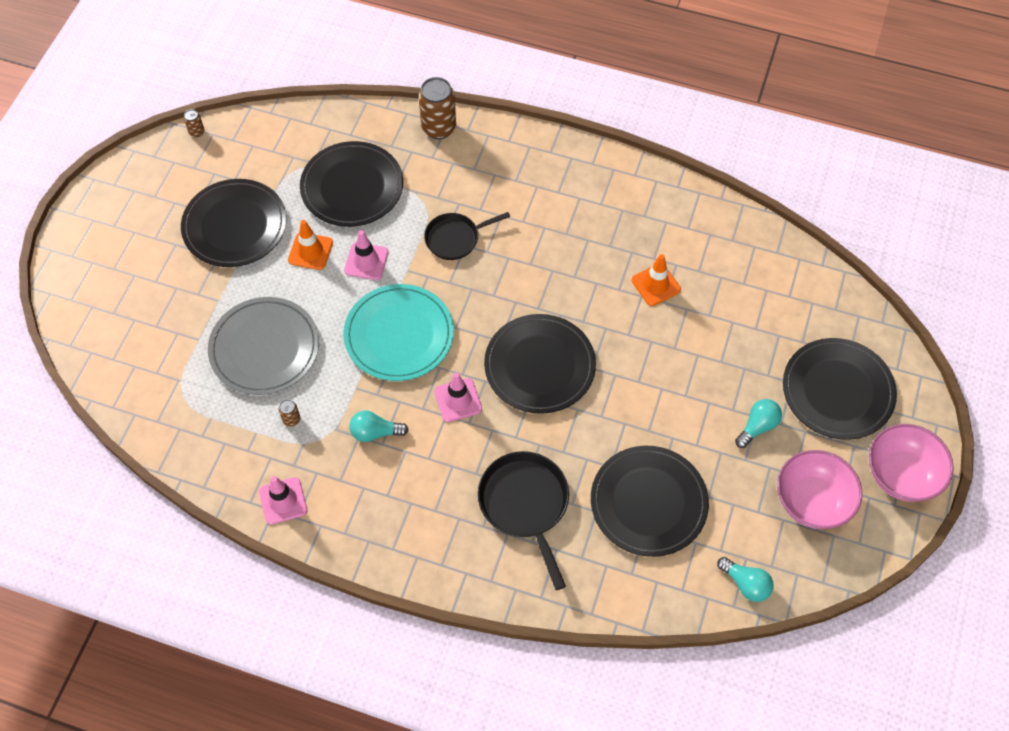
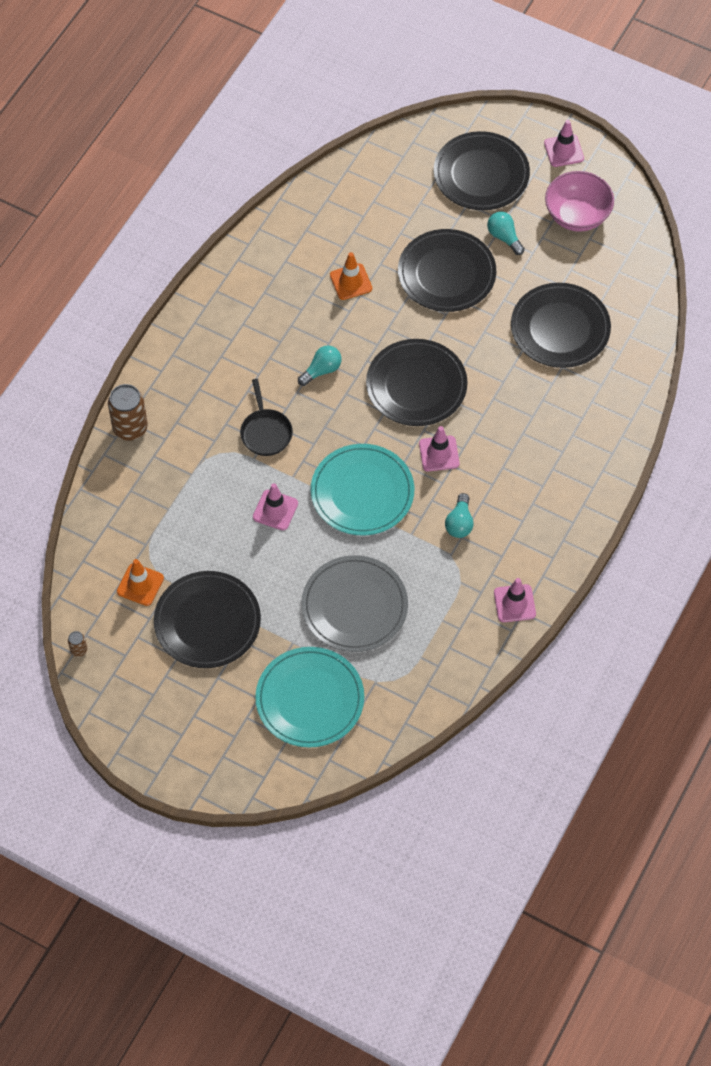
camera: 80 degrees left, 0 degrees up
(157, 325) = (310, 699): none -> turquoise plate
(291, 419) = (434, 589): brown can -> none
(310, 251) = (253, 557): orange traffic cone -> orange traffic cone (140, 585)
(352, 187) = (184, 513): black plate -> black plate (446, 273)
(525, 504) = (548, 417): black pan -> none
(746, 584) = (640, 276): turquoise light bulb -> turquoise light bulb (322, 370)
(901, 475) = (564, 151): pink bowl -> pink traffic cone

